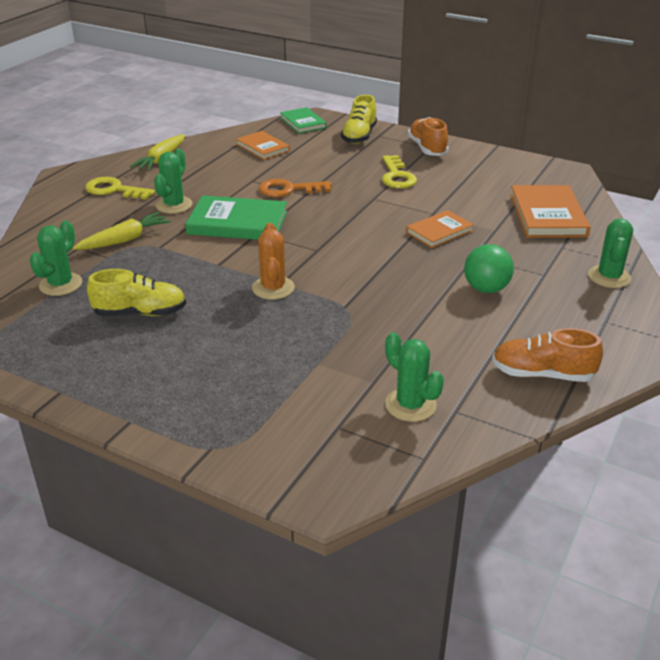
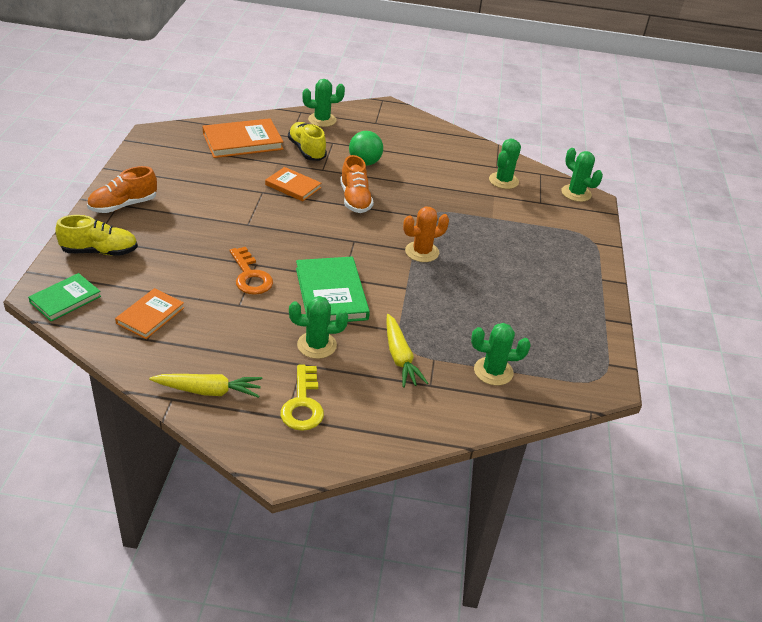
camera: 115 degrees left, 5 degrees up
(124, 240) = (400, 357): yellow carrot -> yellow carrot turned 135 degrees counterclockwise
(140, 313) = (498, 310): yellow shoe -> yellow shoe (307, 150)
(349, 482) = (576, 193): none -> green cactus
(396, 176) = (196, 216): yellow key -> none
(542, 374) = (443, 142): orange shoe -> orange shoe (355, 199)

